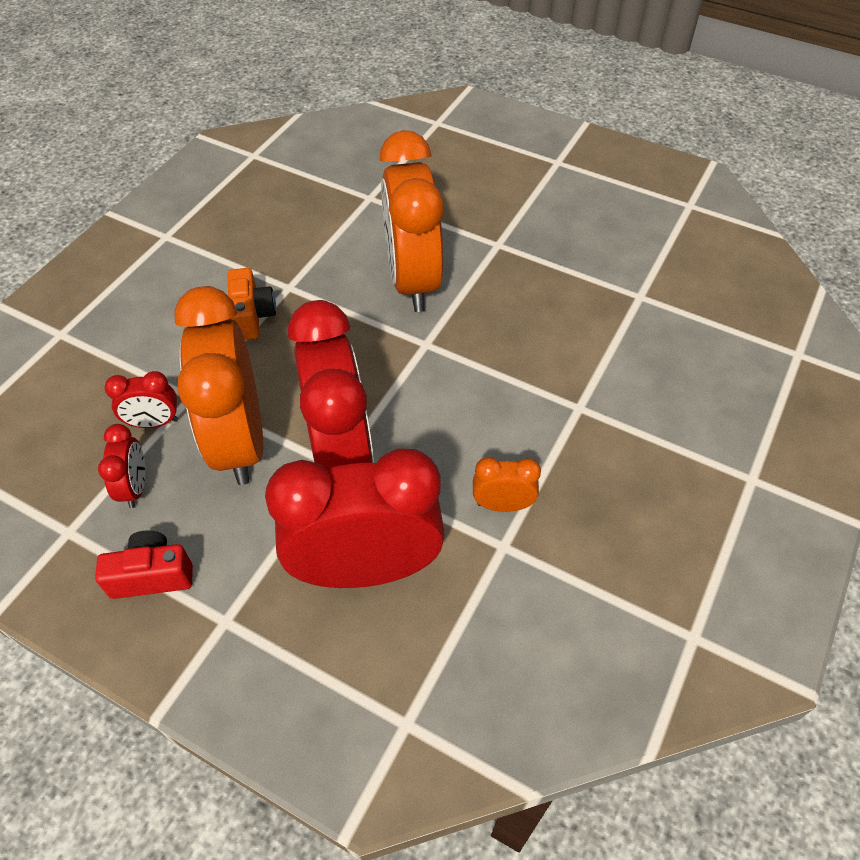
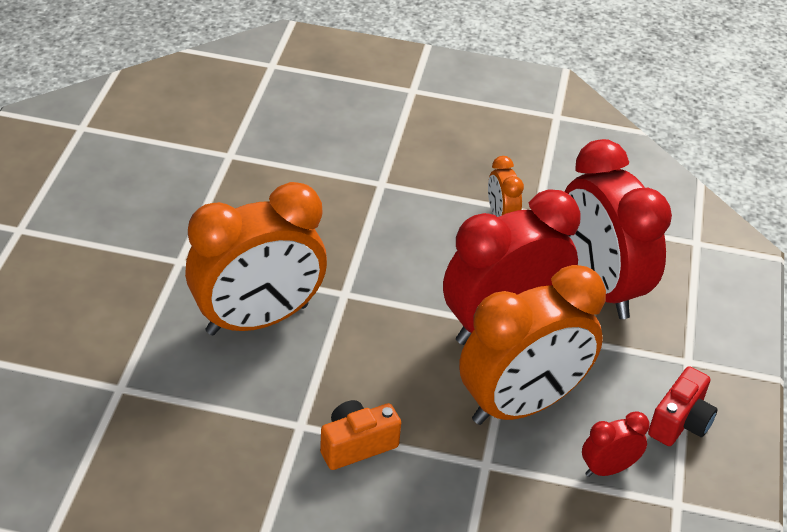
camera: 110 degrees left, 10 degrees down
(152, 575) = (680, 422): red camera -> red camera turned 120 degrees counterclockwise
(154, 422) = (531, 482): red clock -> none

